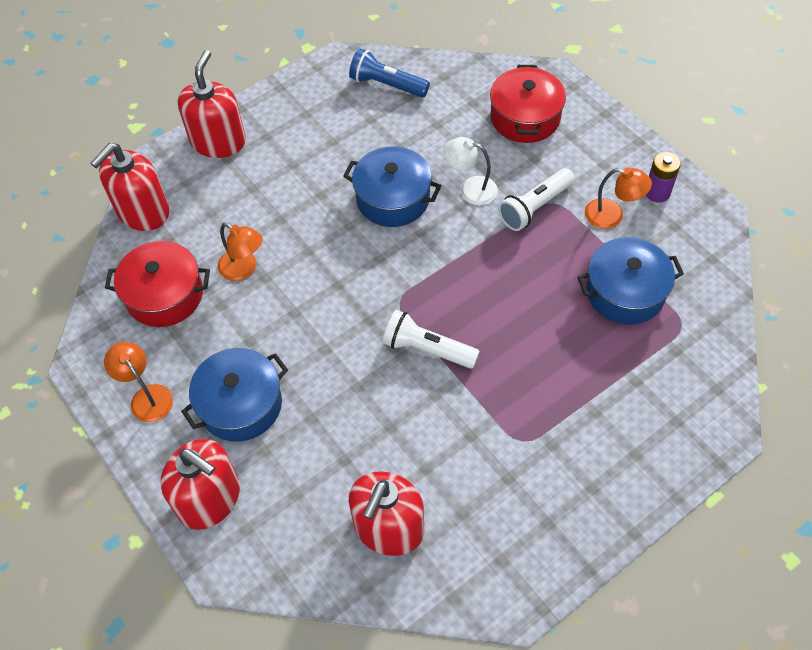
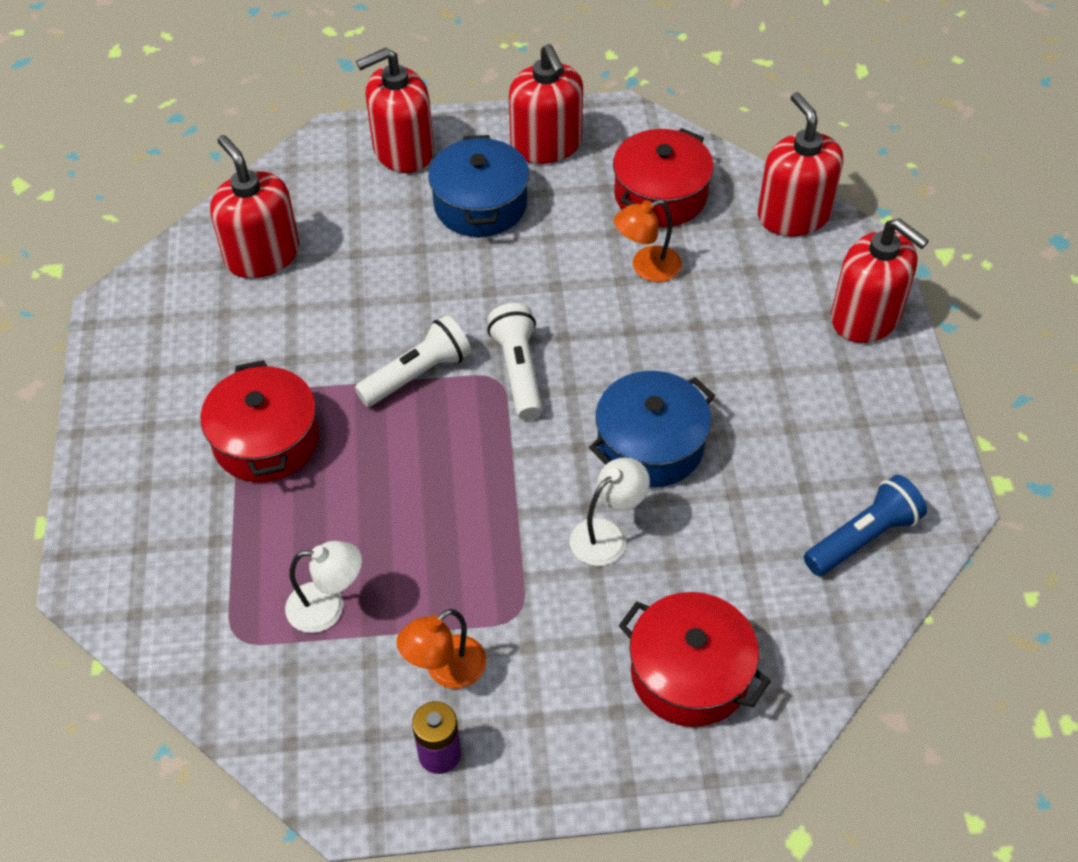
camera: 120 degrees right, 5 degrees down
(147, 396) = (546, 145): orange lamp -> red soap dispenser
(534, 207) = (526, 588): white flashlight -> white flashlight (519, 371)
(545, 404) = (266, 440): none -> red pot
(625, 292) = (328, 607): blue pot -> white lamp

